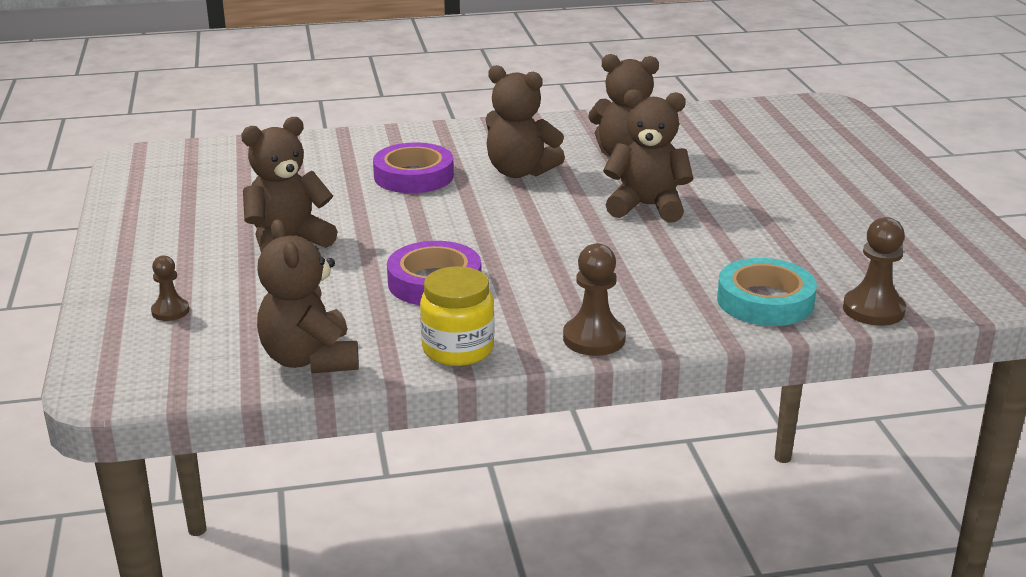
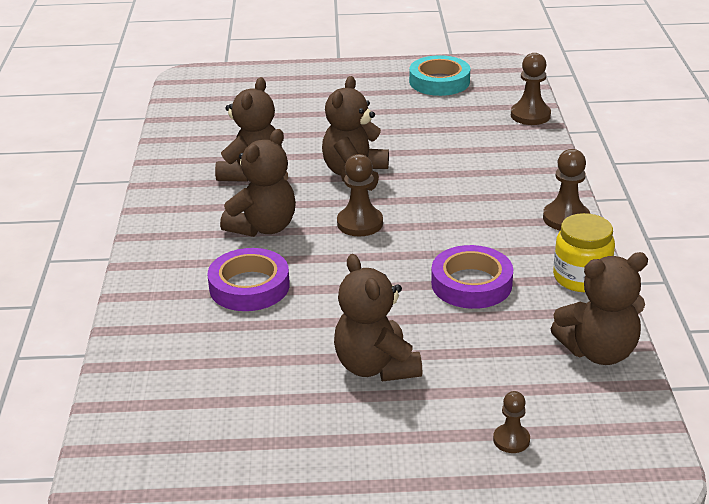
camera: 80 degrees left, 5 degrees up
(542, 216) = (360, 223): none -> brown pawn
(765, 301) = (515, 149): turquoise tape -> turquoise tape (439, 81)

